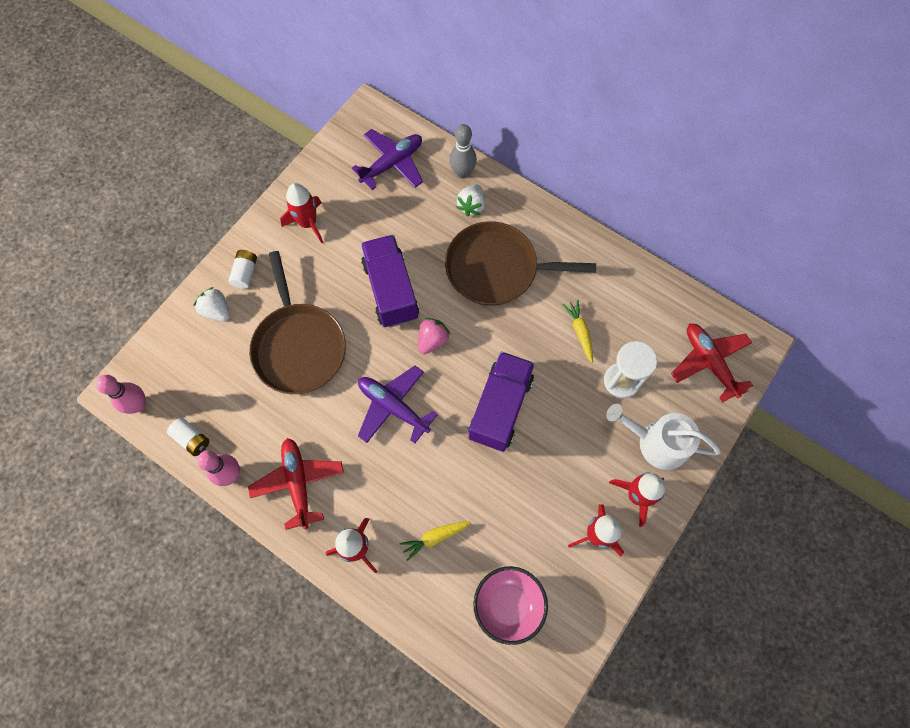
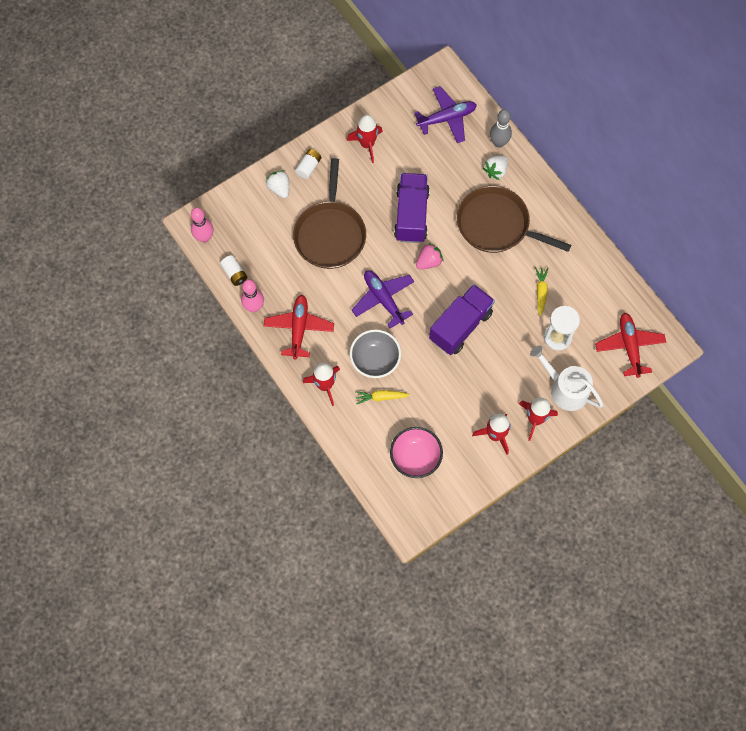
camera: 20 degrees right, 0 degrees up
(410, 491) = (375, 360): none -> grey bowl

